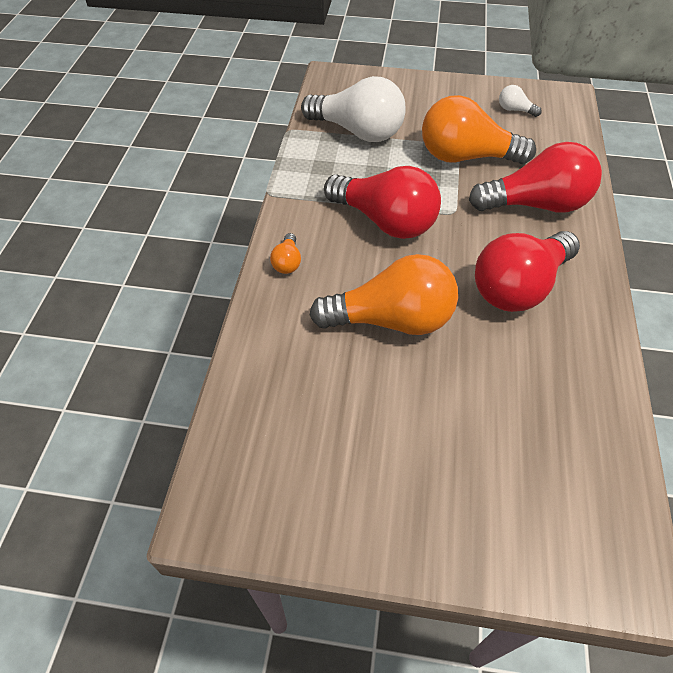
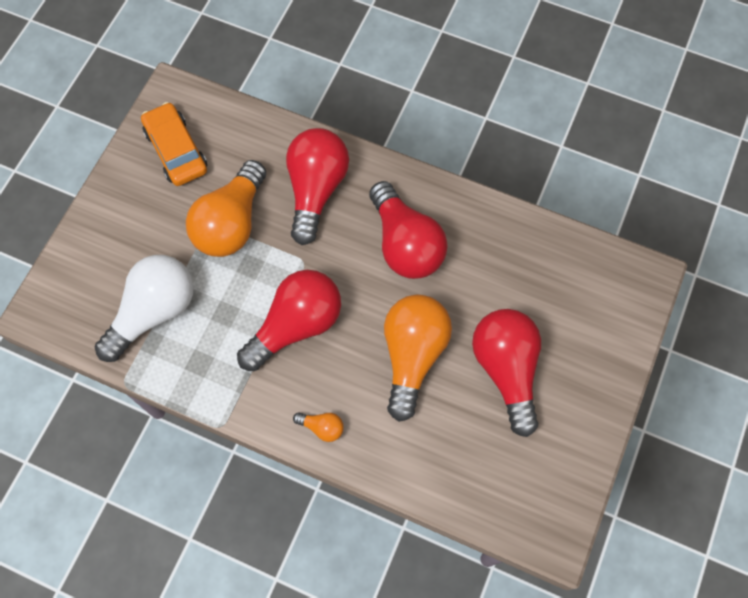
camera: 75 degrees left, 15 degrees up
(411, 416) = (506, 369): none -> red light bulb
(514, 110) = (176, 150): white light bulb -> orange car

